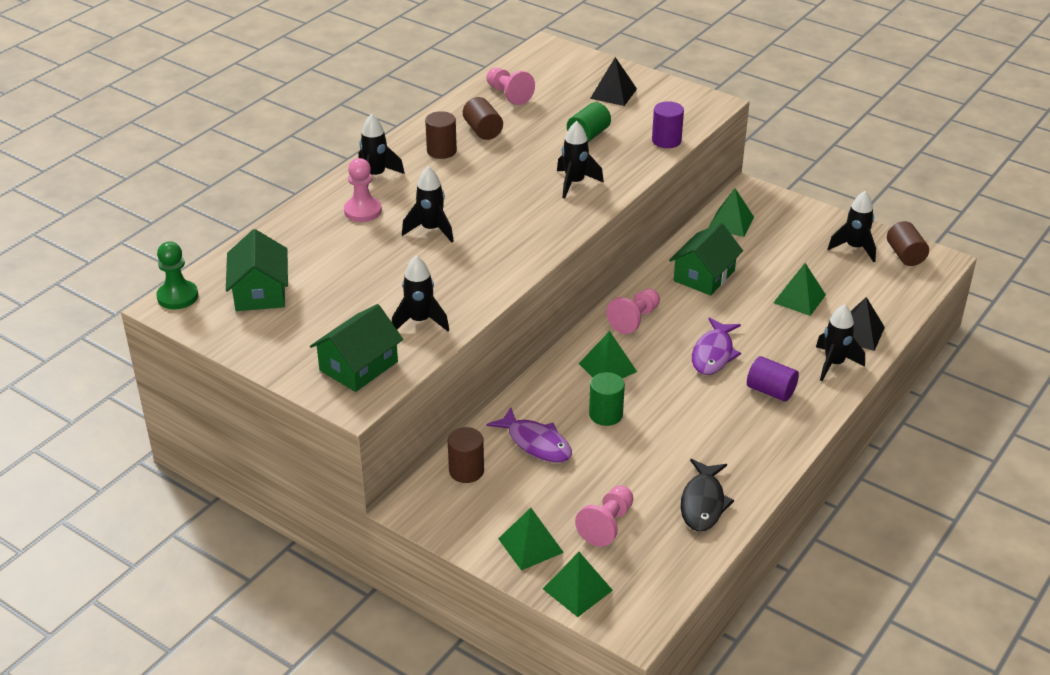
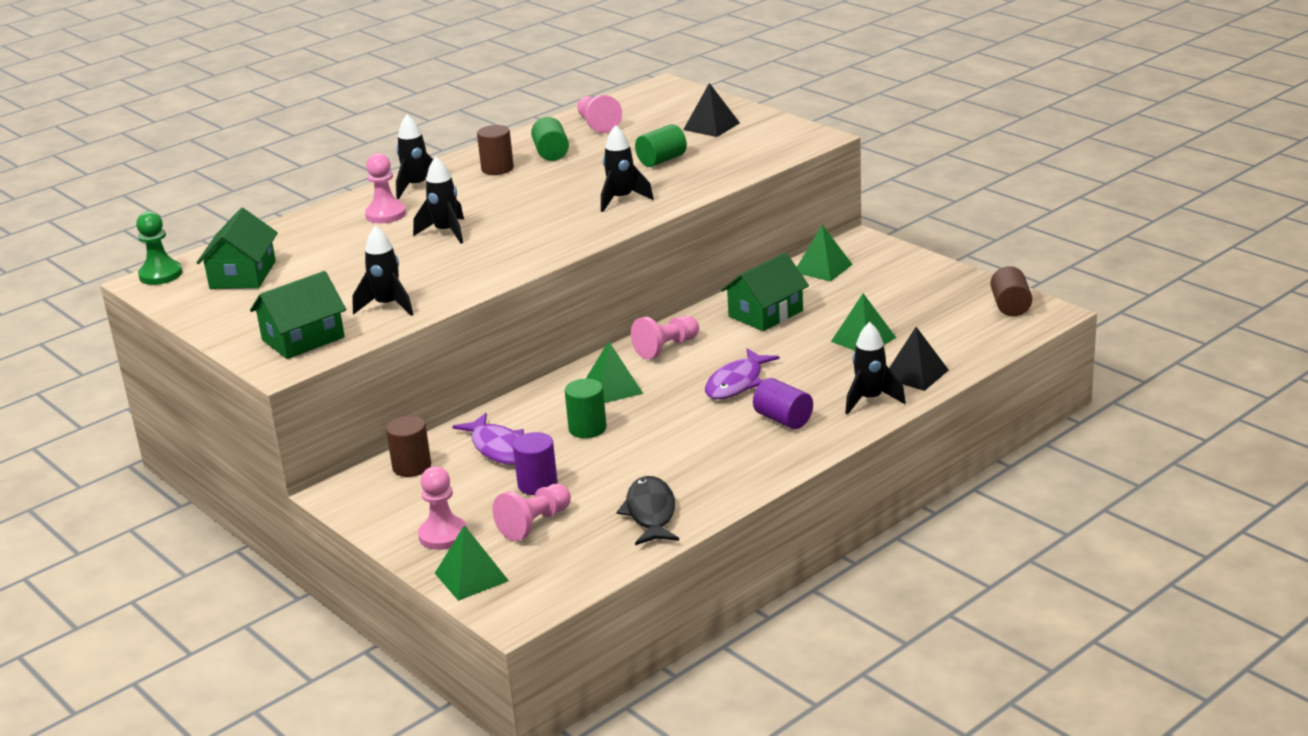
camera: 15 degrees right, 10 degrees down
(483, 130) = (551, 153): brown cylinder -> green cylinder
(530, 545) = (443, 535): green pyramid -> pink pawn
(666, 141) = (744, 167): purple cylinder -> purple cylinder (537, 484)
(703, 503) = (650, 513): black fish -> black fish turned 150 degrees clockwise
(854, 248) = (954, 297): black rocket -> none

